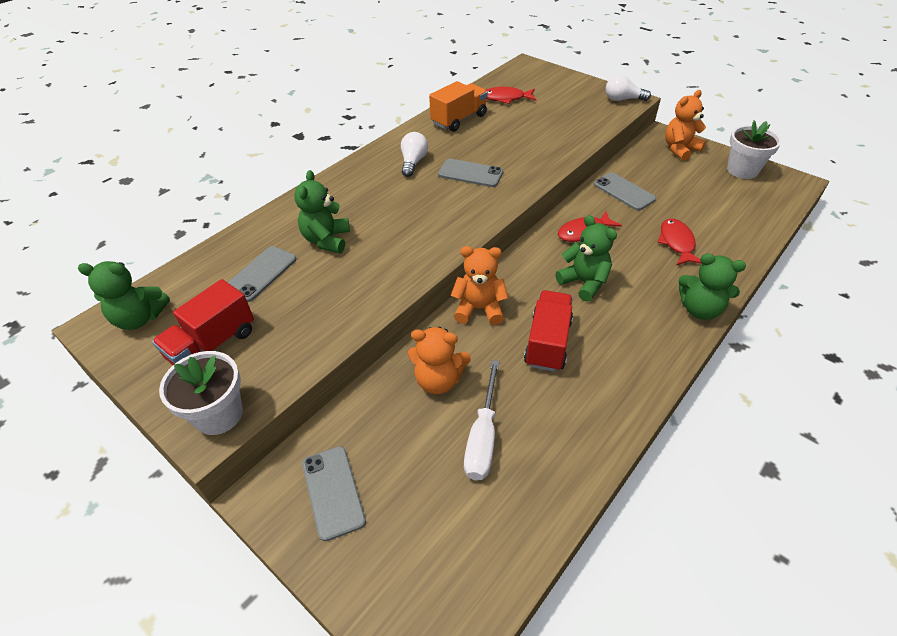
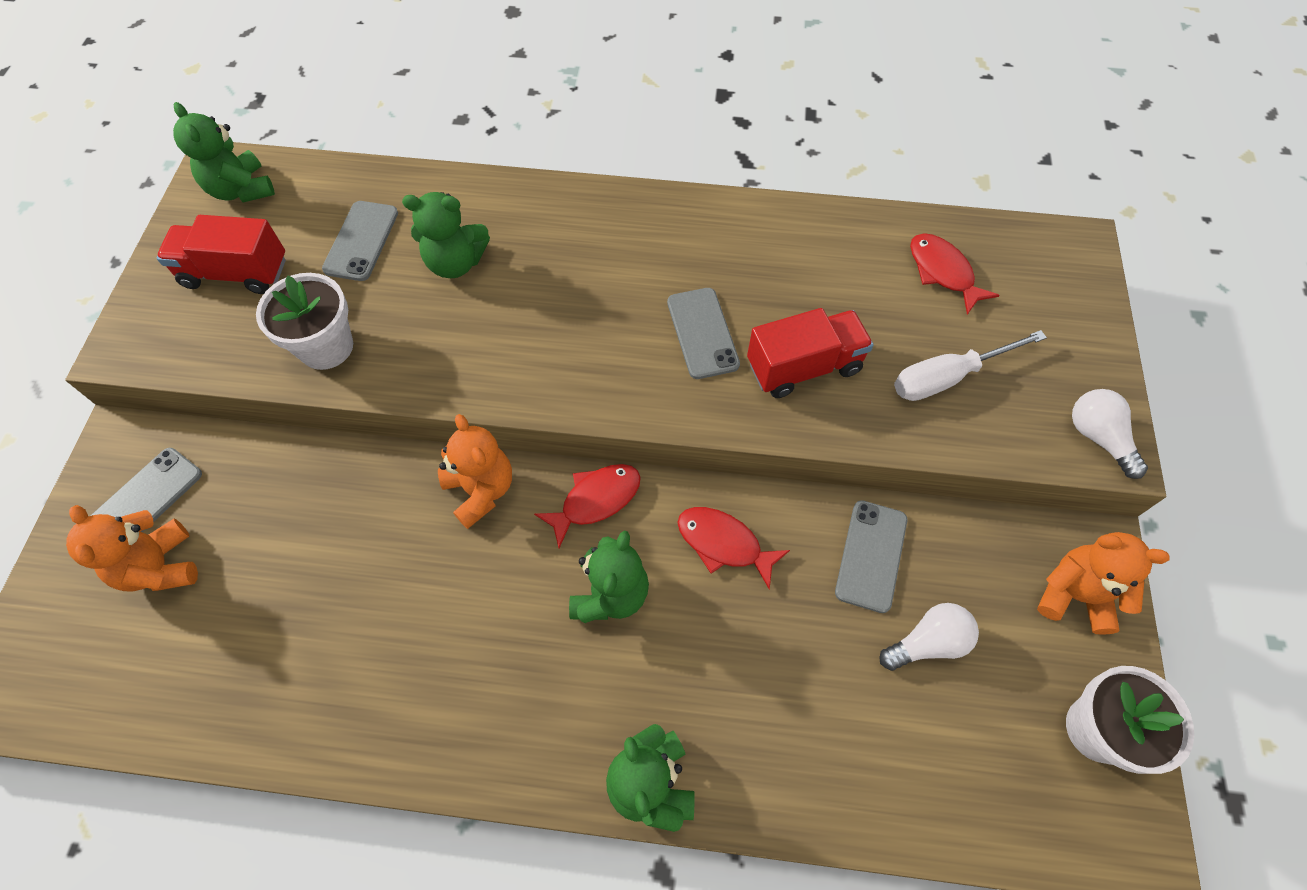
camera: 55 degrees right, 15 degrees up
(219, 414) = (149, 341): white flower pot -> white flower pot (326, 347)
(261, 274) = (361, 241): grey phone -> grey phone turned 75 degrees counterclockwise
(327, 240) = (456, 263): green teddy bear -> green teddy bear turned 150 degrees counterclockwise
(413, 162) = (678, 254): white light bulb -> white light bulb (927, 642)
(438, 380) = (339, 510): orange teddy bear -> orange teddy bear (160, 567)
(459, 119) = (828, 246): orange truck -> none
(483, 437) = (277, 603): white screwdriver -> white screwdriver (948, 377)
(547, 342) = (465, 601): red truck -> red truck (804, 367)
(677, 243) = (792, 690): red fish -> red fish (596, 500)

